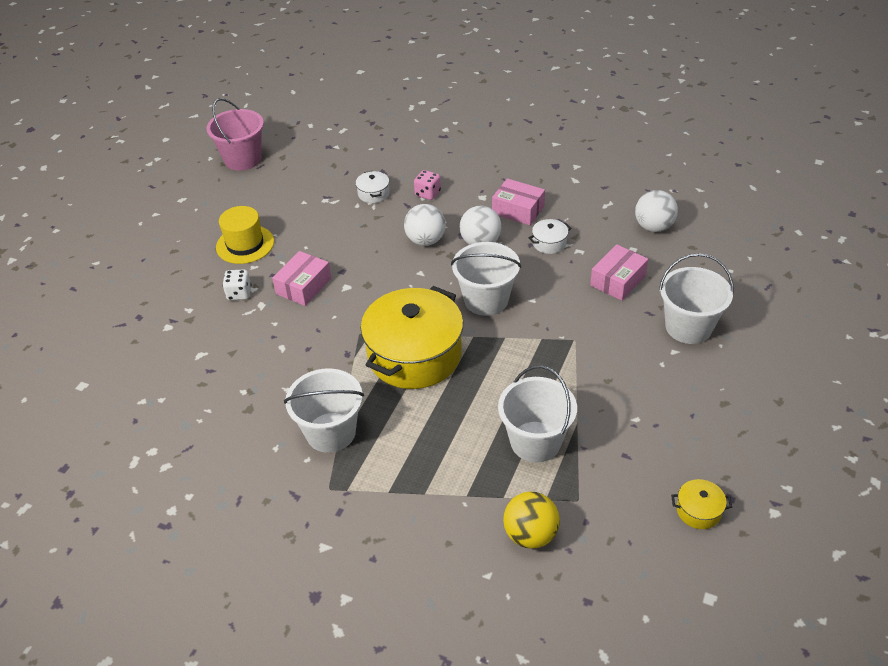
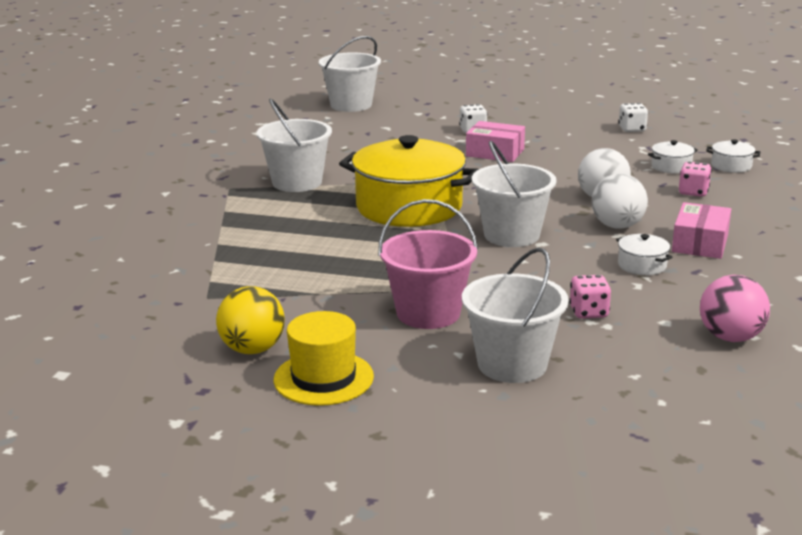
camera: 80 degrees right, 20 degrees down
(243, 159) = (684, 108): pink bucket -> pink bucket (428, 313)
(245, 244) = (546, 124): yellow hat -> yellow hat (323, 378)
(281, 197) = (632, 129): none -> white dice
(382, 165) = (731, 166): none -> white pot
(530, 534) = (164, 275): yellow ball -> yellow ball (252, 349)
(535, 441) = (290, 272): white bucket -> white bucket (351, 105)
(618, 280) = (589, 312): pink box -> pink dice
(653, 227) = (730, 337): white ball -> pink ball
(698, 511) = (184, 368): yellow pot -> none

